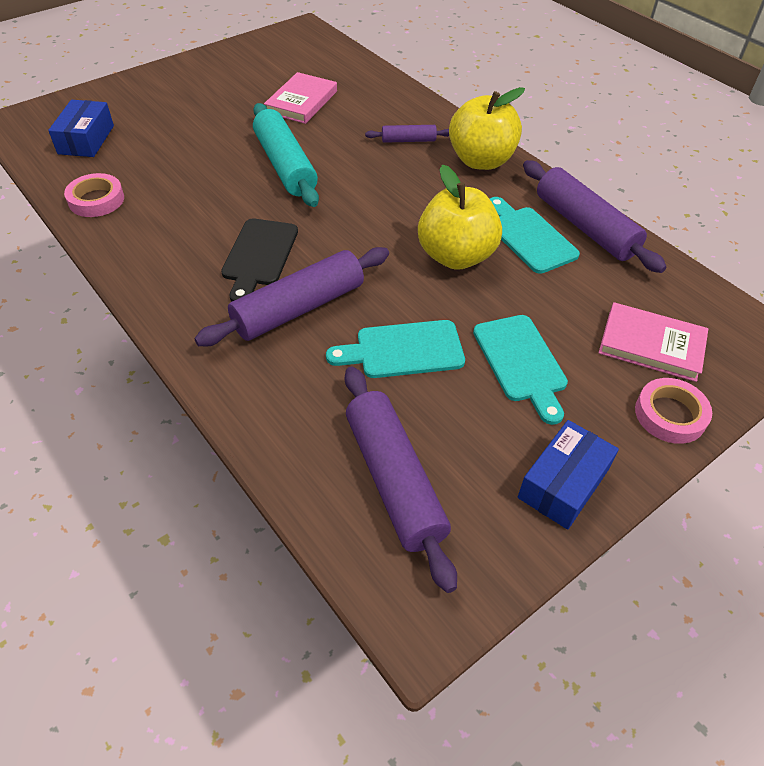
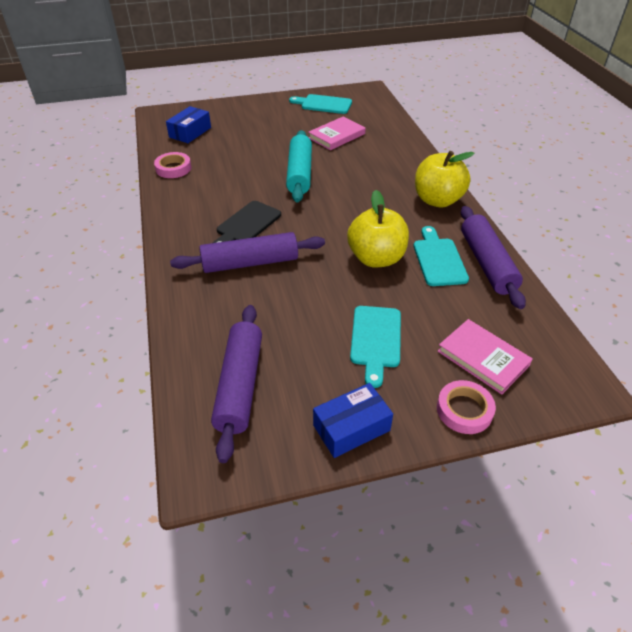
camera: 25 degrees right, 5 degrees down
(403, 350) = (299, 307): turquoise cutting board -> turquoise cutting board (323, 104)
(408, 140) = (393, 175): purple rolling pin -> none

